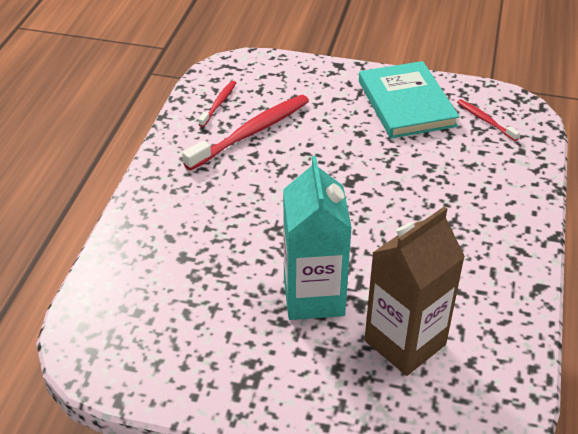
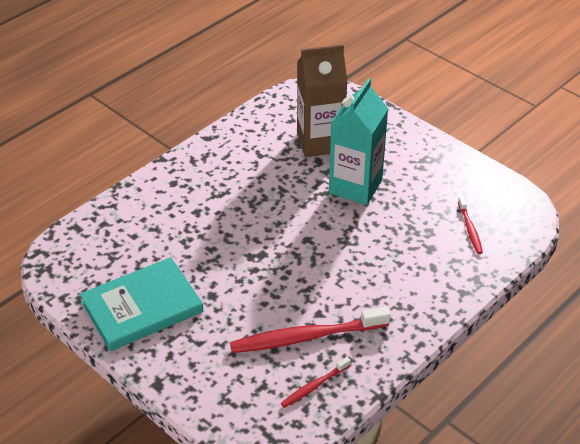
camera: 150 degrees left, 0 degrees up
(406, 103) = (142, 307): turquoise book -> turquoise book turned 45 degrees clockwise
(485, 120) = (97, 260): red toothbrush -> red toothbrush (470, 229)

